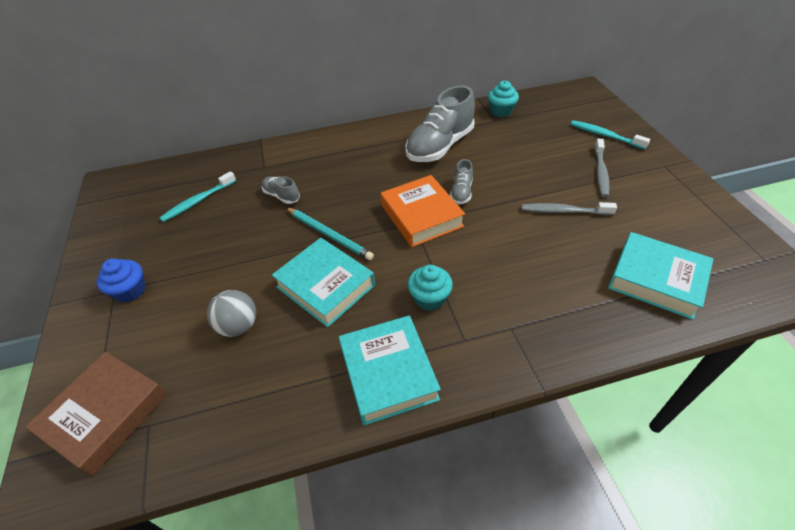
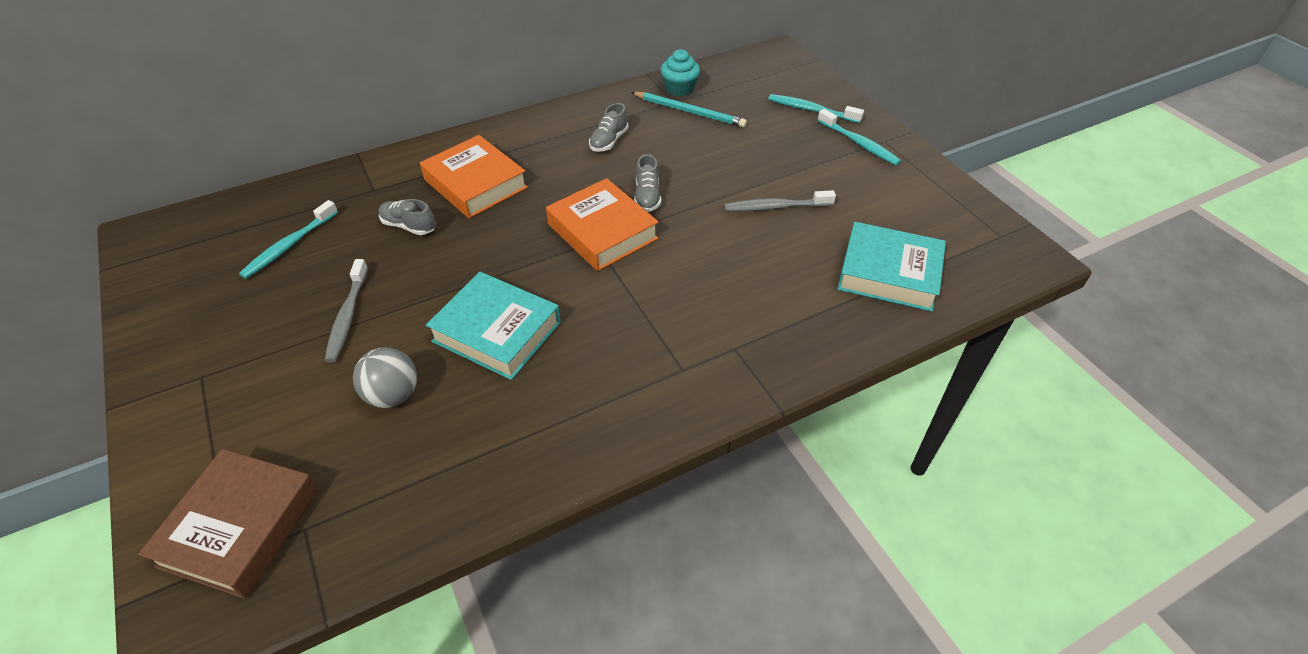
camera: 15 degrees left, 0 degrees up
(130, 291) = (225, 373): blue cupcake -> none
(329, 234) = (486, 268): turquoise pencil -> turquoise pencil (689, 111)
(335, 169) = (475, 184): none -> orange book
(388, 373) = (598, 420): turquoise book -> none
(429, 298) = (632, 328): turquoise cupcake -> none
(440, 146) = (609, 141): grey shoe -> grey shoe, size x0.48
(600, 172) = (812, 156): grey toothbrush -> grey toothbrush (347, 316)
(642, 166) = (859, 143): none -> turquoise toothbrush

